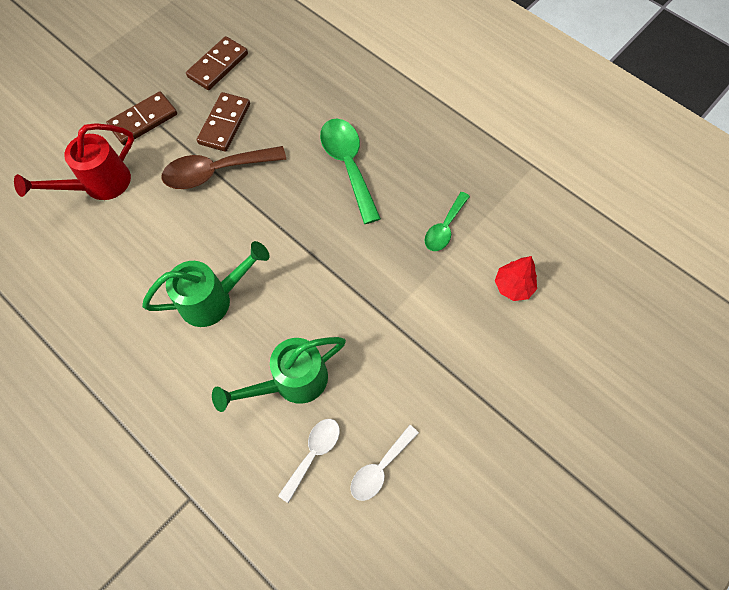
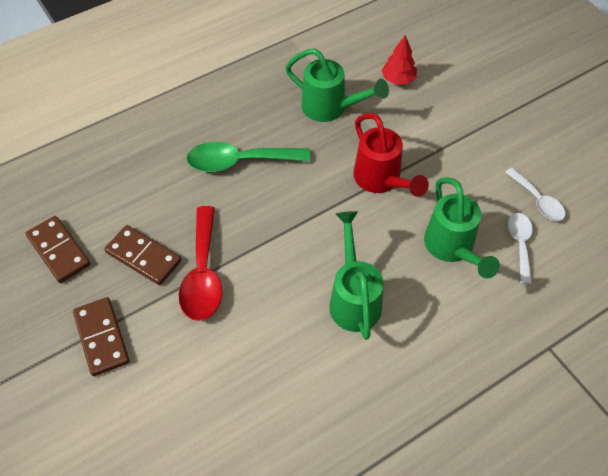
camera: 75 degrees left, 10 degrees down
(99, 185) = (175, 396): red watering can -> red watering can (381, 181)
(216, 172) = (203, 274): brown spoon -> red spoon
(313, 453) = (520, 244): white spoon -> white spoon turned 45 degrees clockwise
(444, 228) = (330, 108): green spoon -> green watering can

